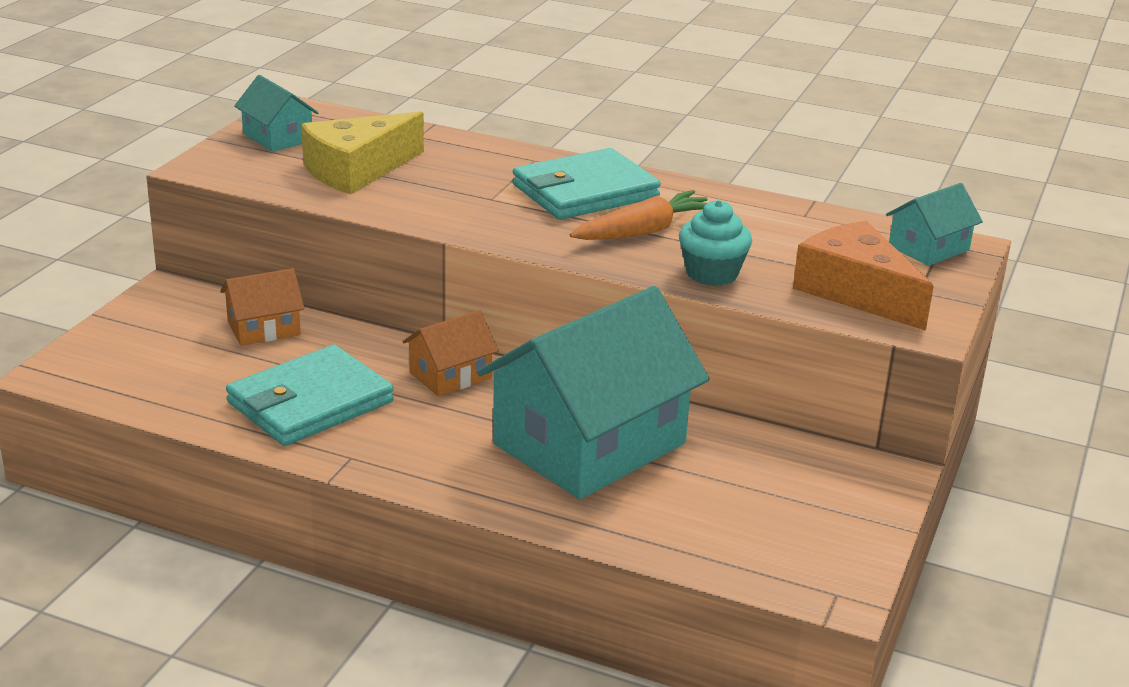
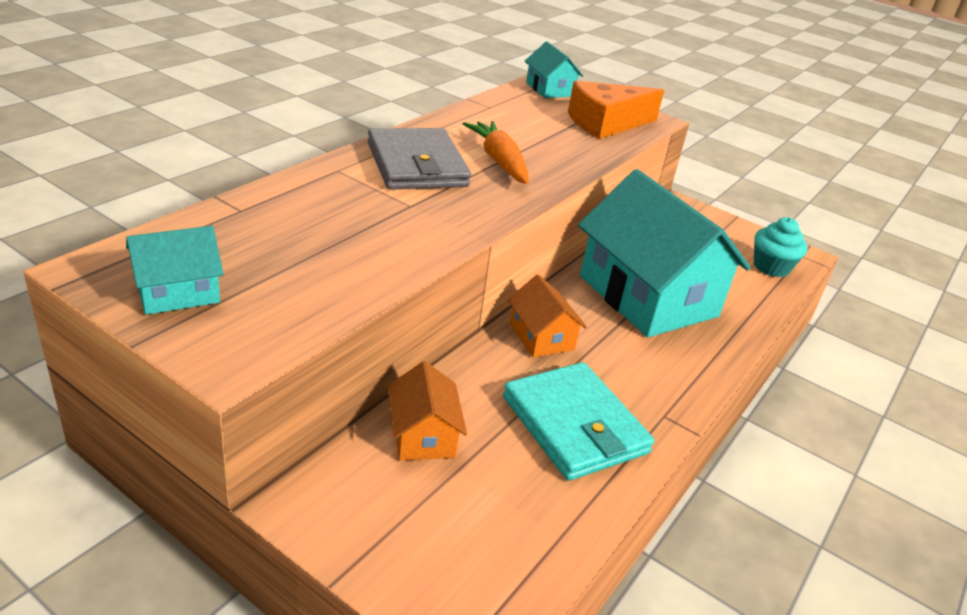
camera: 80 degrees left, 5 degrees up
(357, 170) = (308, 258): yellow cheese -> none
(584, 191) = (416, 165): turquoise wallet -> grey wallet
(712, 273) = (573, 156): turquoise cupcake -> turquoise cupcake (771, 267)

